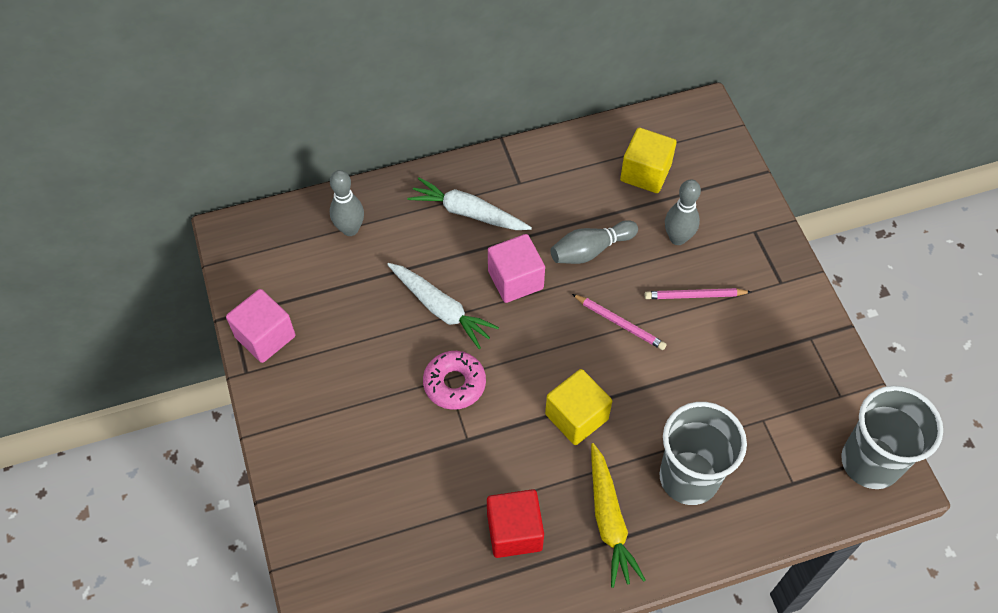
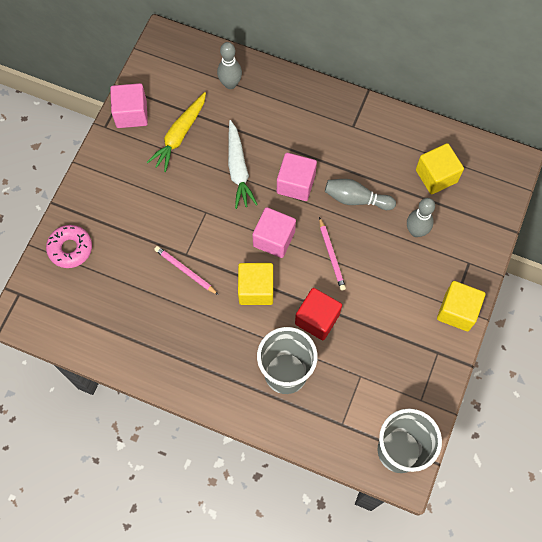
camera: 40 degrees right, 10 degrees up
(454, 384) = (207, 218): pink donut -> pink donut (70, 248)
(468, 212) = (306, 123): white carrot -> none
(514, 531) = (165, 324): red cube -> red cube (317, 319)
(546, 351) = (274, 239): none -> pink cube
(609, 520) = (220, 359): yellow carrot -> yellow carrot (179, 135)
(694, 295) = (392, 273): pink pencil -> pink pencil (185, 271)
(789, 284) = (457, 311): none -> yellow cube

